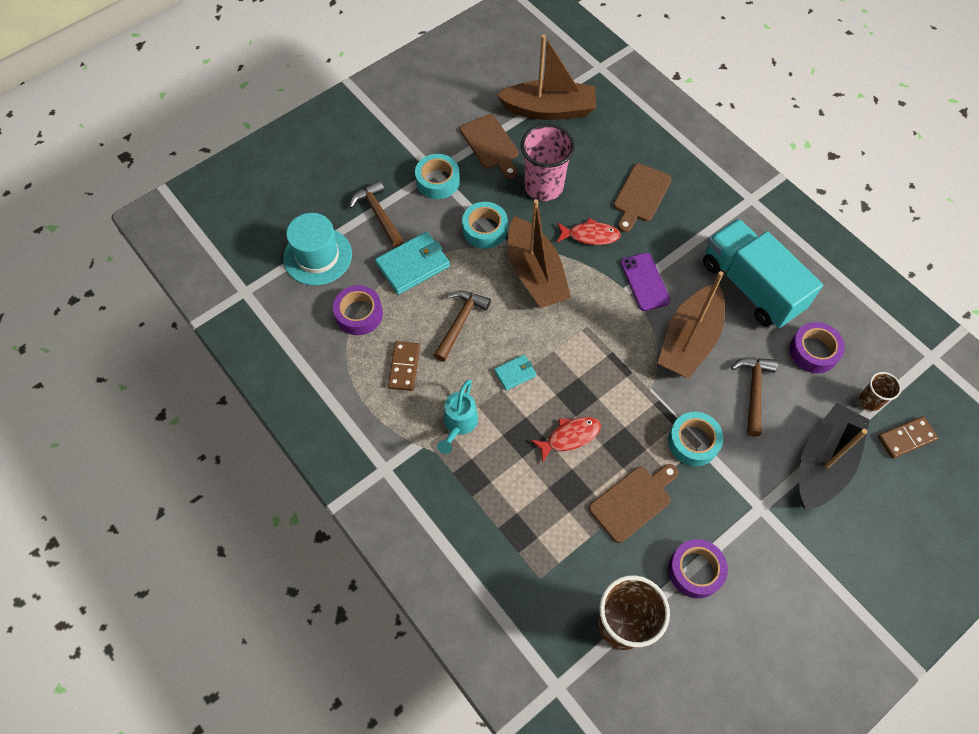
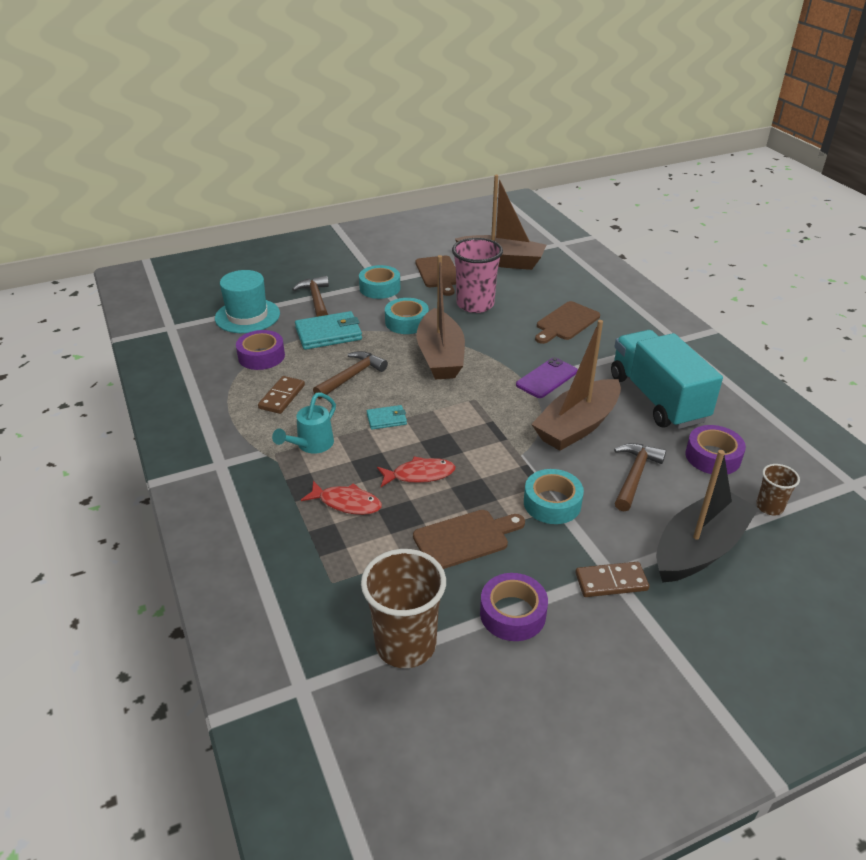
camera: 15 degrees right, 25 degrees down
(590, 235) = (505, 340): red fish -> red fish (346, 503)
(644, 282) = (546, 378): purple phone -> purple phone turned 45 degrees clockwise
(906, 438) = (807, 546): brown domino -> brown domino (611, 581)

